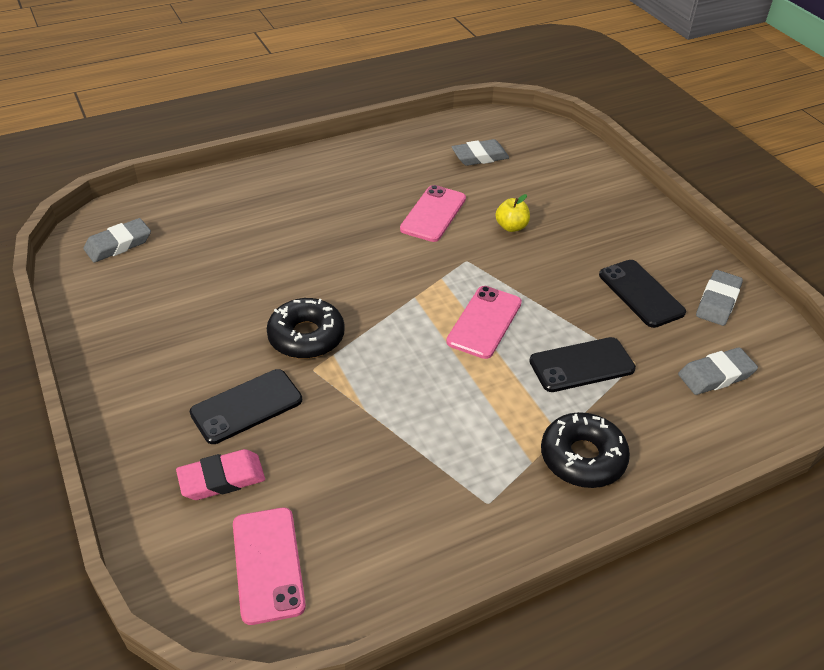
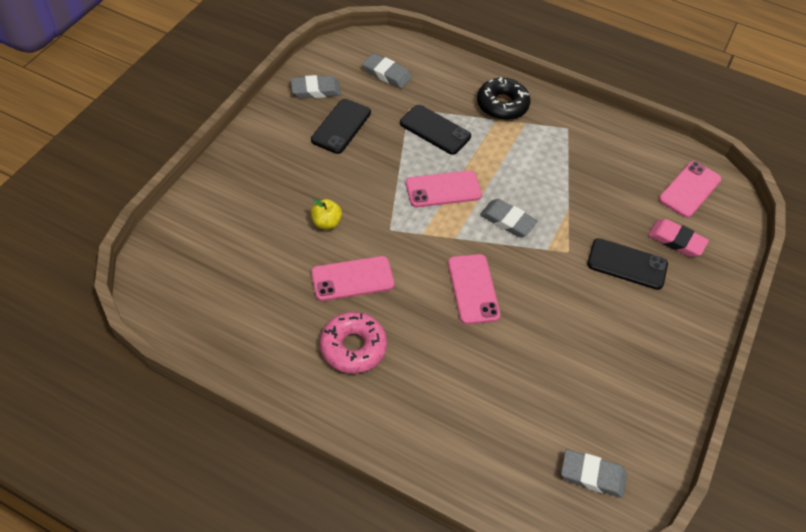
camera: 130 degrees left, 10 degrees up
(306, 336) = (548, 273): black donut -> none
(346, 276) = (473, 289): none -> pink phone
(368, 186) = (353, 347): none -> pink donut
(480, 156) = (239, 291): grey eraser -> grey eraser (507, 221)

